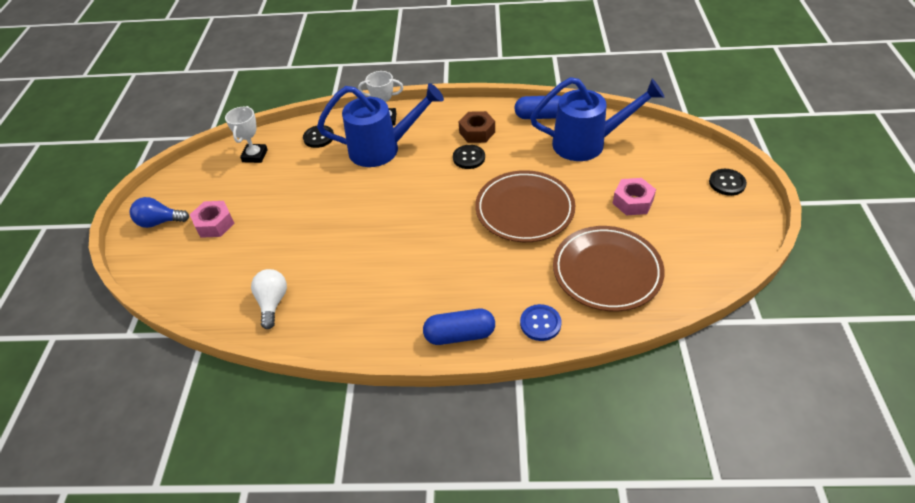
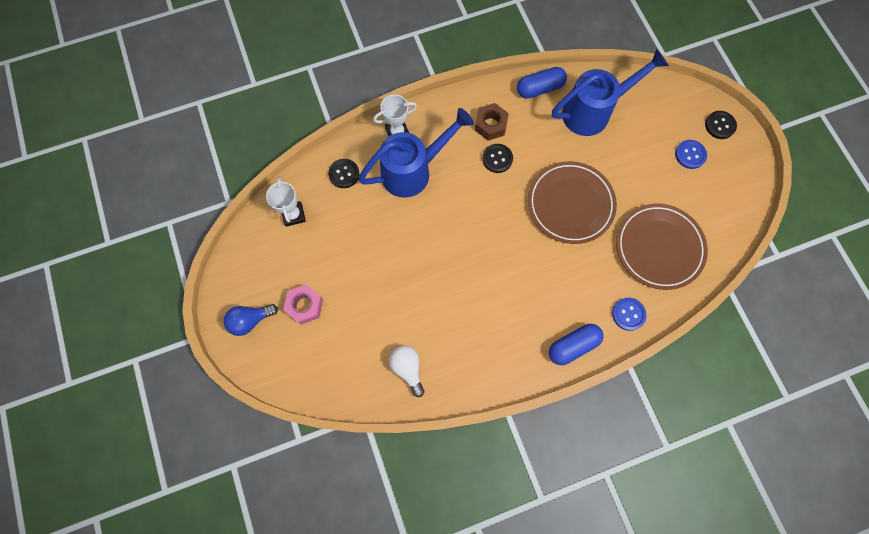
camera: 25 degrees left, 25 degrees up
(632, 202) = (653, 168): pink nut -> none
(680, 200) = (690, 155): none -> blue button

